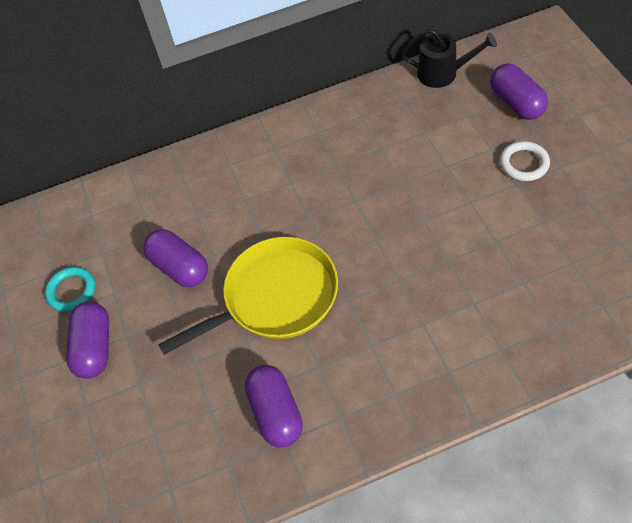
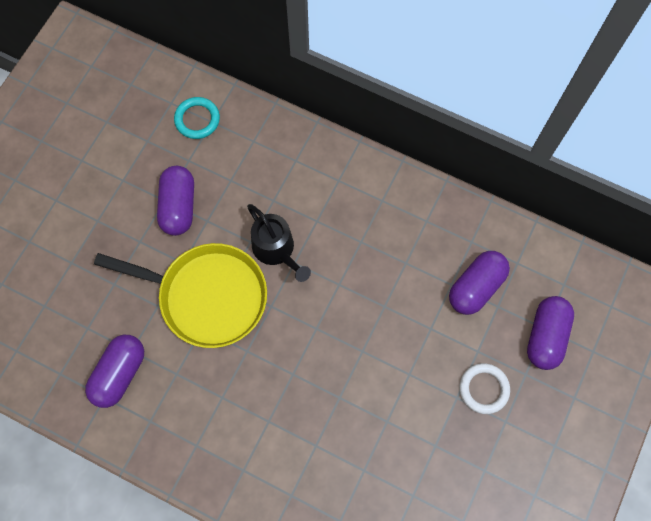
camera: 40 degrees right, 15 degrees up
(71, 291) = (102, 150): turquoise ring -> turquoise ring (197, 119)
(94, 347) = (73, 207): purple capsule -> purple capsule (476, 287)
(443, 73) = (528, 250): black watering can -> black watering can (276, 250)

